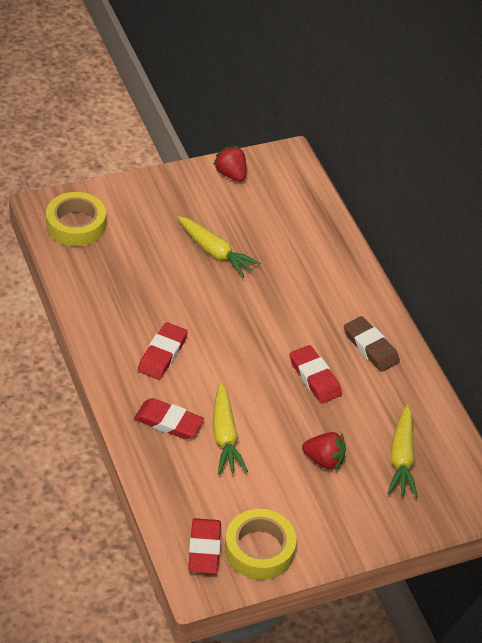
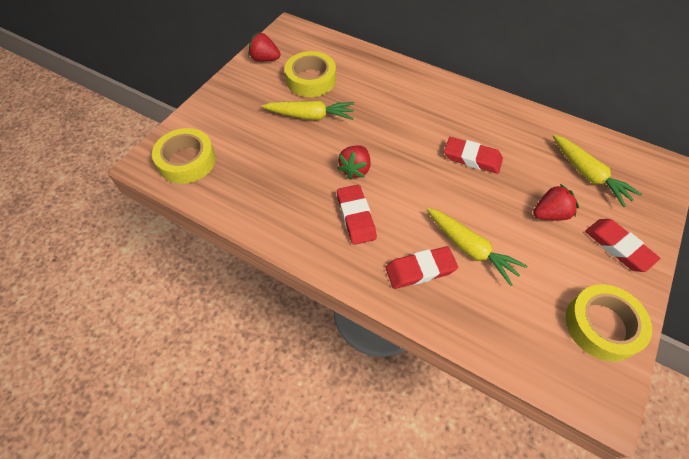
camera: 35 degrees left, 10 degrees up
(203, 320) = (355, 169): none -> red strawberry
(204, 549) = (569, 362): red eraser -> red eraser (618, 247)
(252, 220) = (311, 79): none -> yellow tape
(370, 347) = (478, 113): brown eraser -> none

